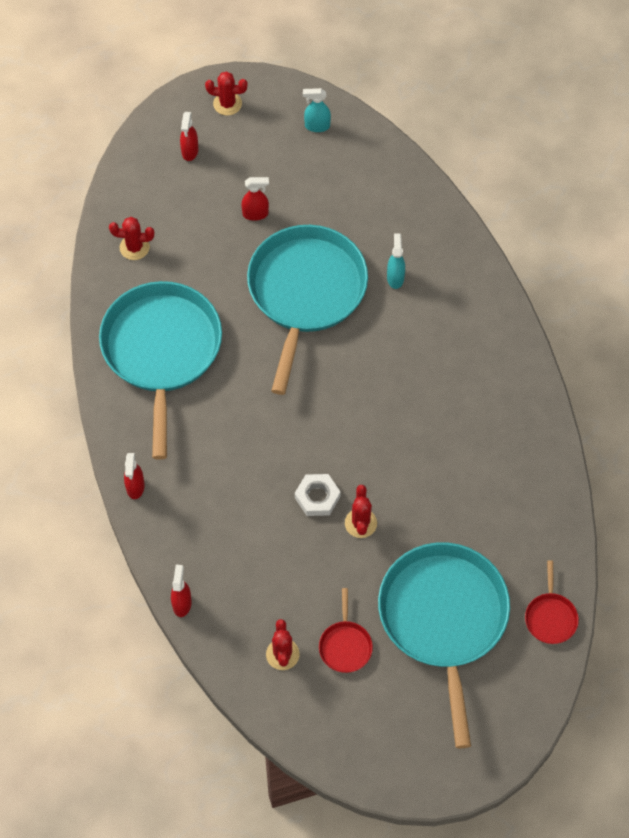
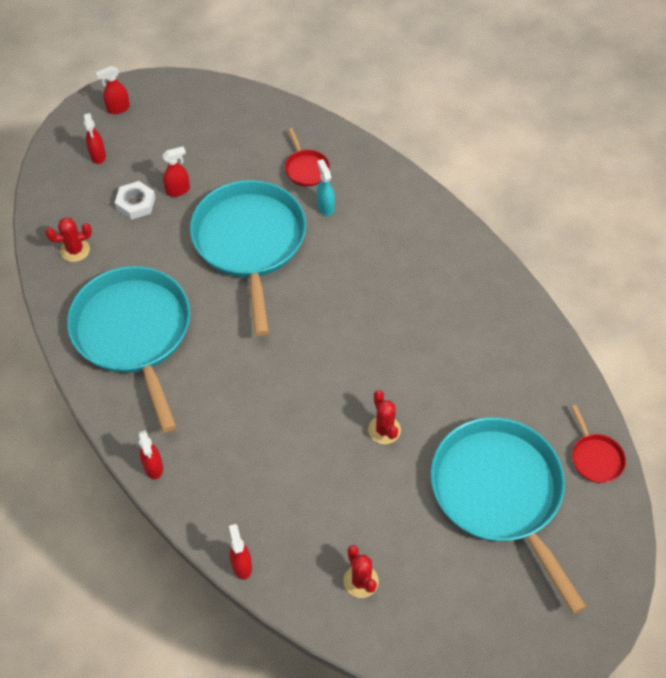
camera: 20 degrees left, 5 degrees down
(227, 104) = (118, 108): red cactus -> red spray bottle
(317, 126) = (205, 105): turquoise spray bottle -> none
(317, 497) = (333, 419): white nut -> white nut (136, 203)
(345, 645) = (418, 551): red pan -> red pan (306, 169)

